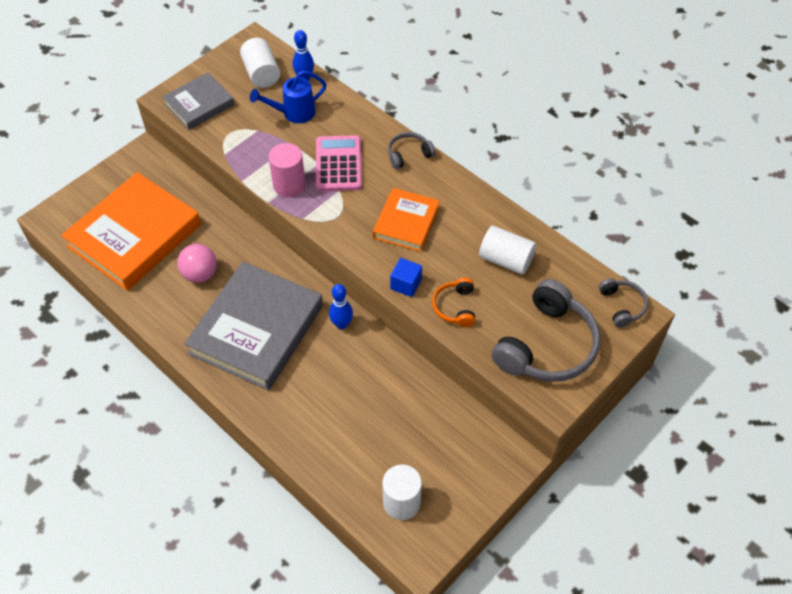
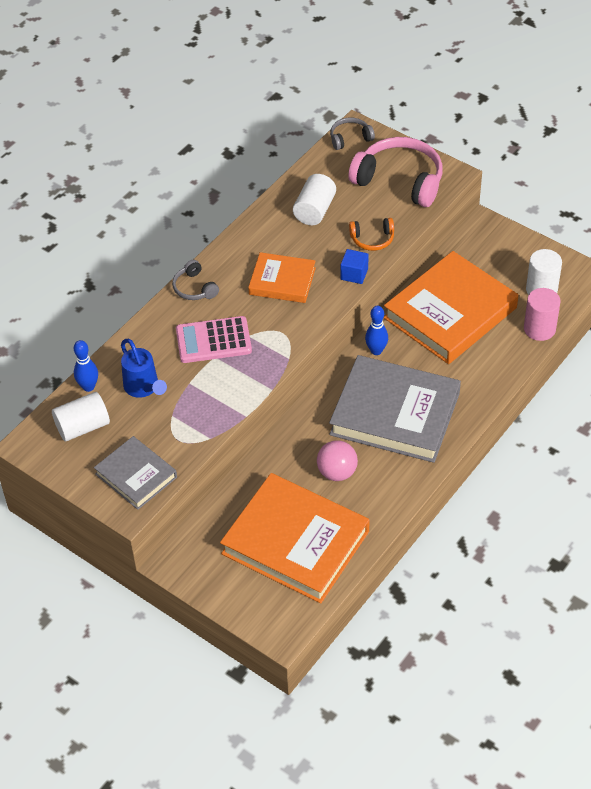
camera: 95 degrees left, 5 degrees down
(289, 185) = (246, 376): pink cylinder -> pink cylinder (539, 329)
(381, 400) = (450, 313): none -> orange book
(547, 345) = (399, 181): grey headphones -> pink headphones

